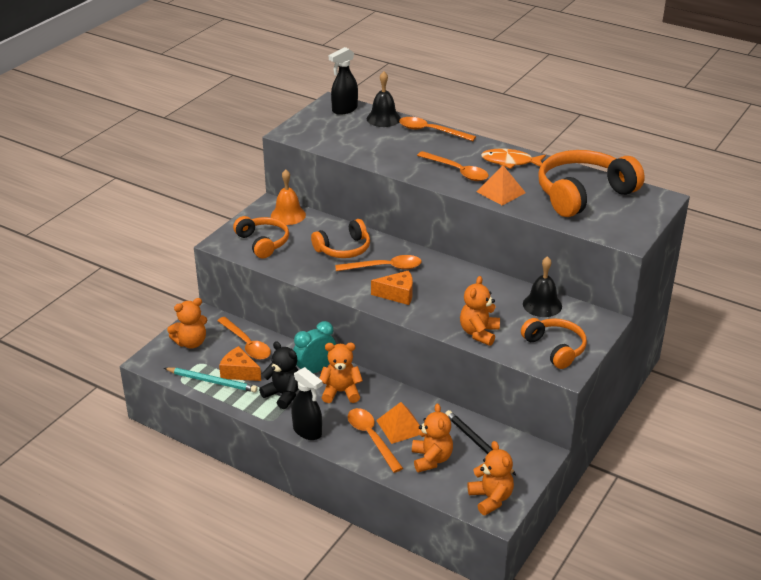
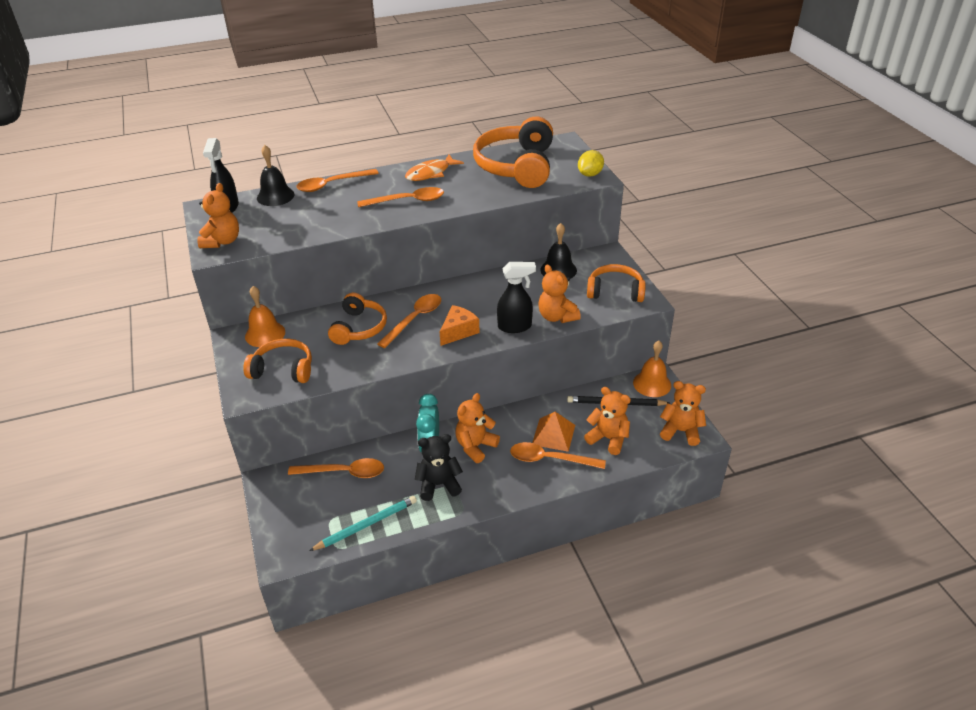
camera: 50 degrees left, 5 degrees up
(191, 342) = (294, 510): orange teddy bear -> orange teddy bear (222, 241)
(239, 372) = (375, 498): orange cheese -> none
(307, 431) = (502, 495): black spray bottle -> black spray bottle (515, 326)
(501, 192) = (464, 197): orange pyramid -> none
(530, 454) = (652, 384): none -> orange bell
(629, 234) = (590, 174): none -> yellow lemon

